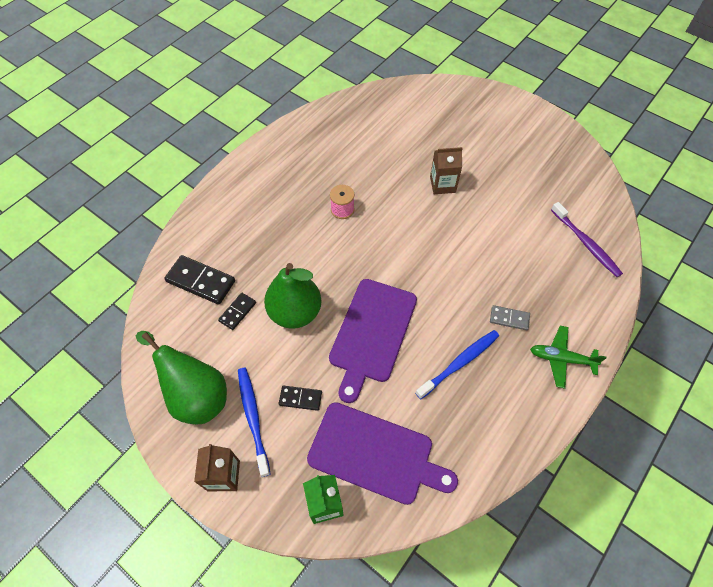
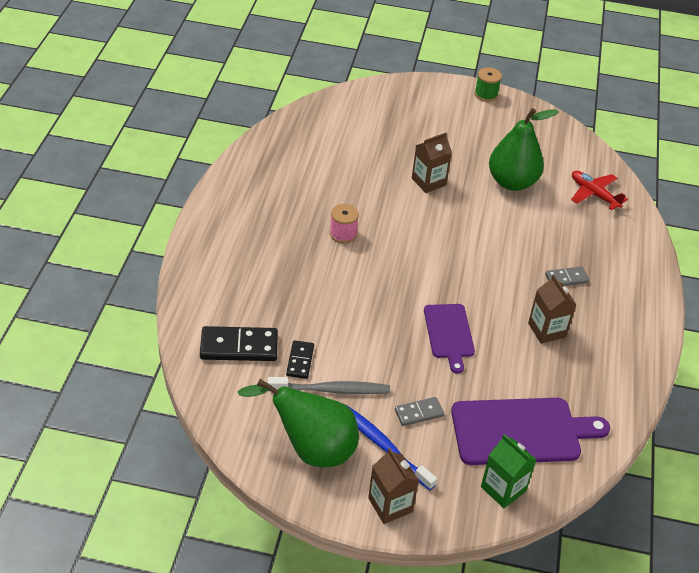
camera: 30 degrees left, 15 degrees down
(245, 348) = (332, 390): none -> grey toothbrush
(295, 312) = (360, 341): green pear -> green pear (512, 182)
(300, 398) = (419, 413): black domino -> grey domino
(372, 333) = (449, 334): purple cutting board -> purple cutting board, size x0.61
(459, 363) = (547, 330): blue toothbrush -> brown carton
(543, 118) = (486, 95): none -> green spool
(561, 359) = (632, 296): green plane -> none
(586, 244) = (594, 194): purple toothbrush -> red plane

